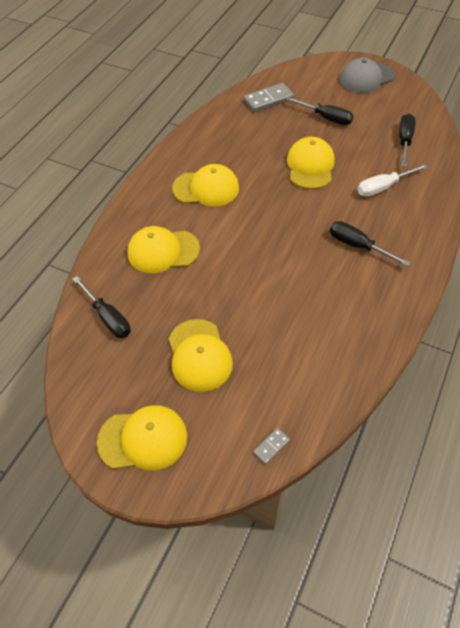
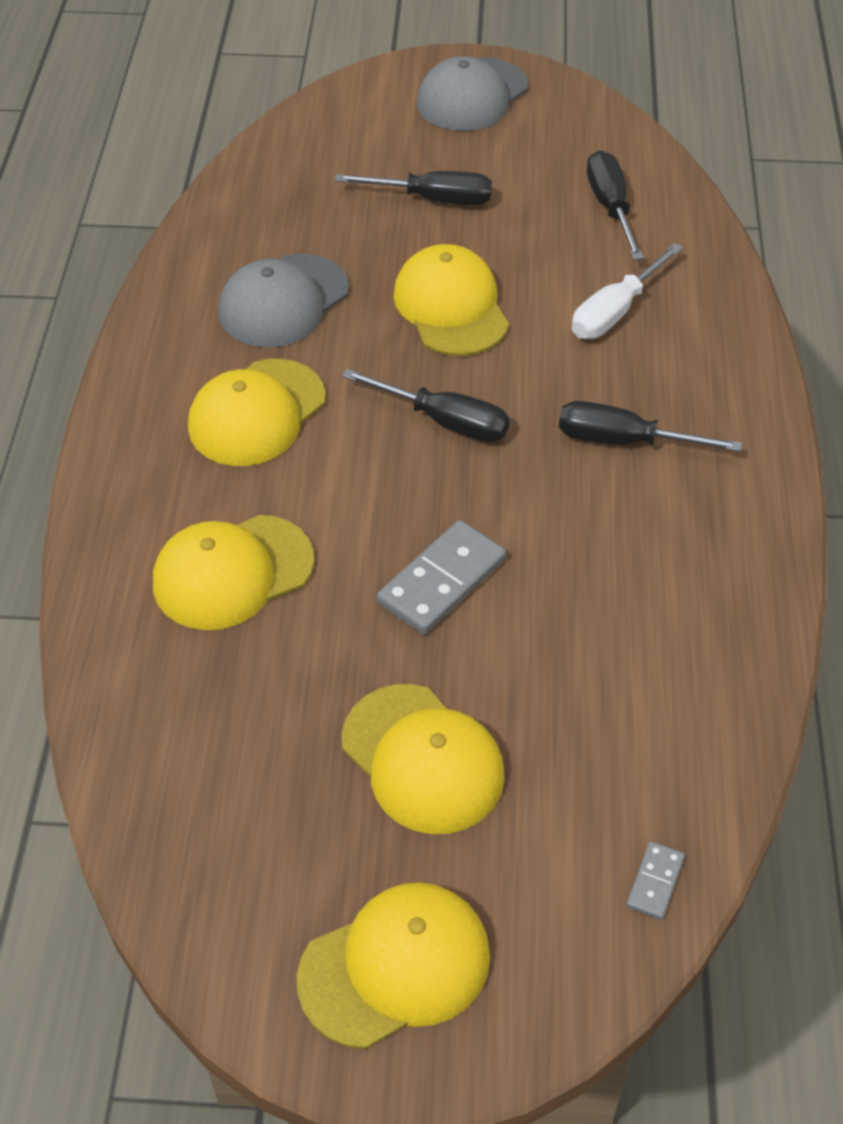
camera: 25 degrees left, 5 degrees down
(108, 317) = (186, 749): black screwdriver -> black screwdriver (445, 421)
(206, 188) = (256, 413): yellow cap -> yellow cap turned 150 degrees clockwise
(241, 145) = (283, 301): none -> grey cap
(268, 99) = (293, 189): grey domino -> grey domino (442, 581)

